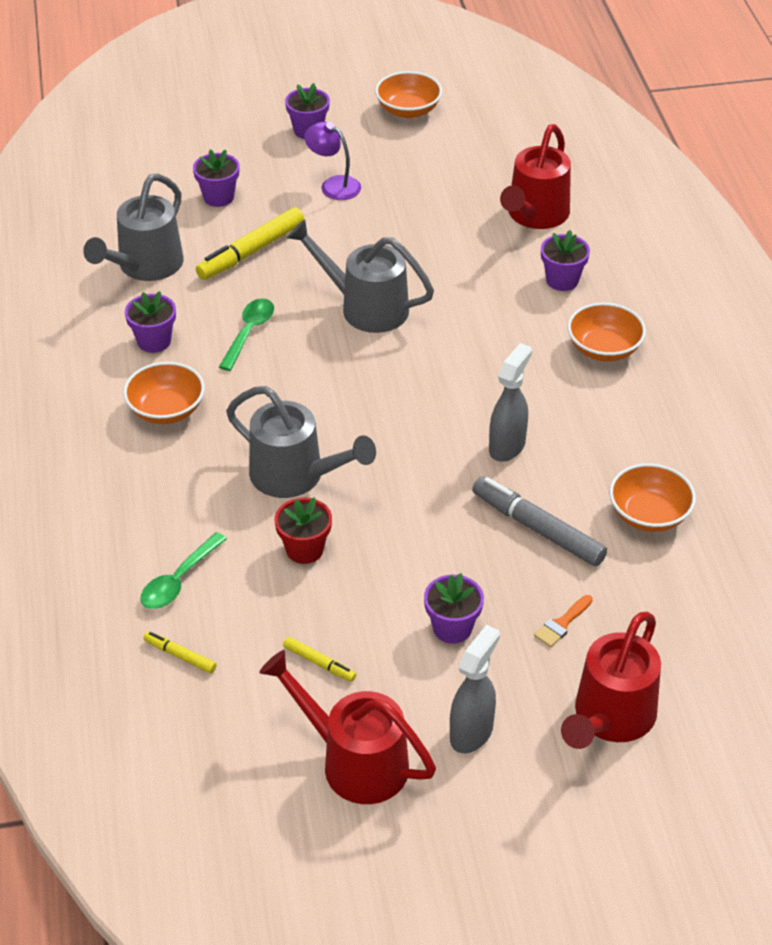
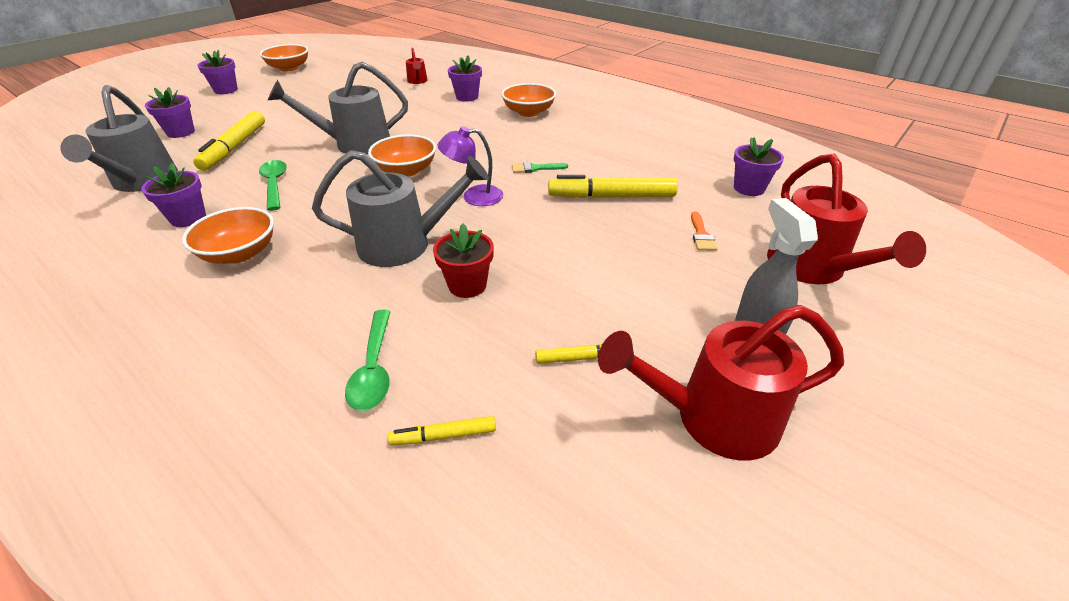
camera: 40 degrees left, 5 degrees down
(334, 185) = (269, 104): purple lamp -> purple lamp (474, 196)
(452, 628) = (641, 275): purple flower pot -> purple flower pot (749, 188)
(507, 446) = (535, 168): grey spray bottle -> green brush
(534, 216) = (417, 81): red watering can -> red watering can, size x0.48
(537, 529) = (611, 196): grey marker -> yellow marker
(649, 515) = (660, 163): orange bowl -> orange bowl (406, 170)

